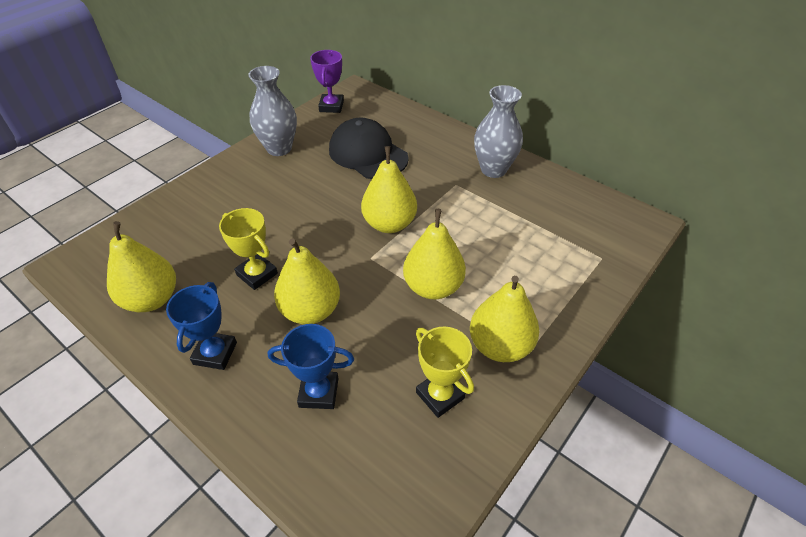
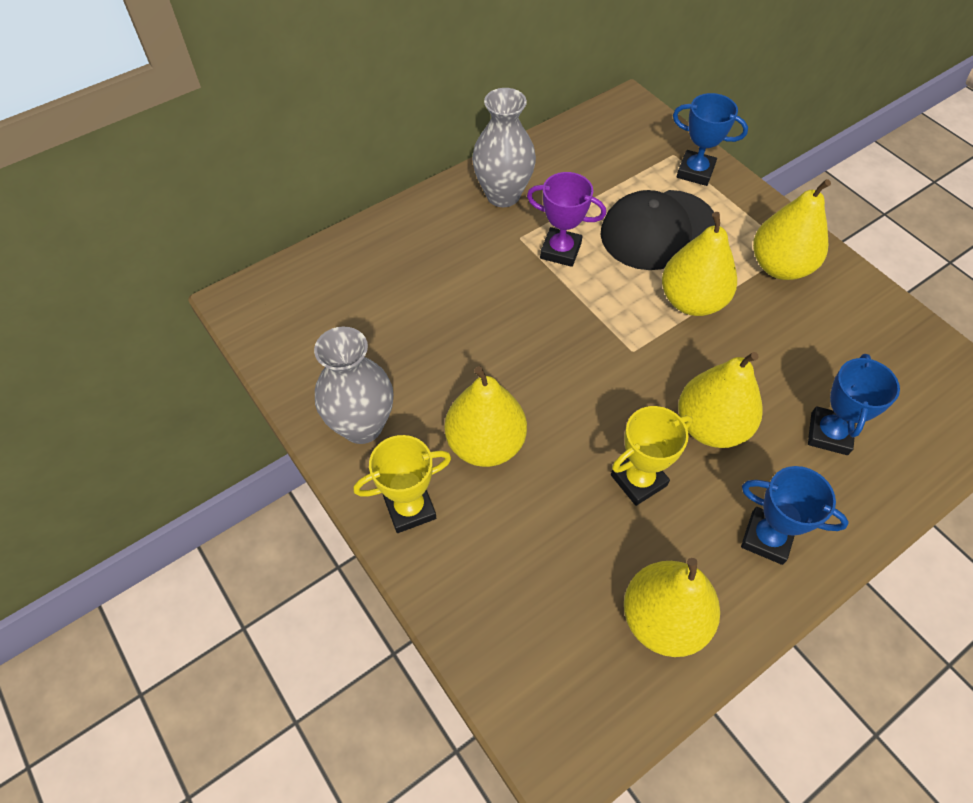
camera: 75 degrees left, 10 degrees up
(331, 106) = (275, 340): purple trophy -> purple trophy (560, 250)
(368, 154) = (421, 315): black cap -> black cap (658, 230)
(389, 224) = (576, 320): yellow pear -> yellow pear (485, 444)
(440, 395) = (837, 329): yellow trophy -> yellow trophy (410, 508)
(588, 274) = (695, 172): none -> blue trophy

